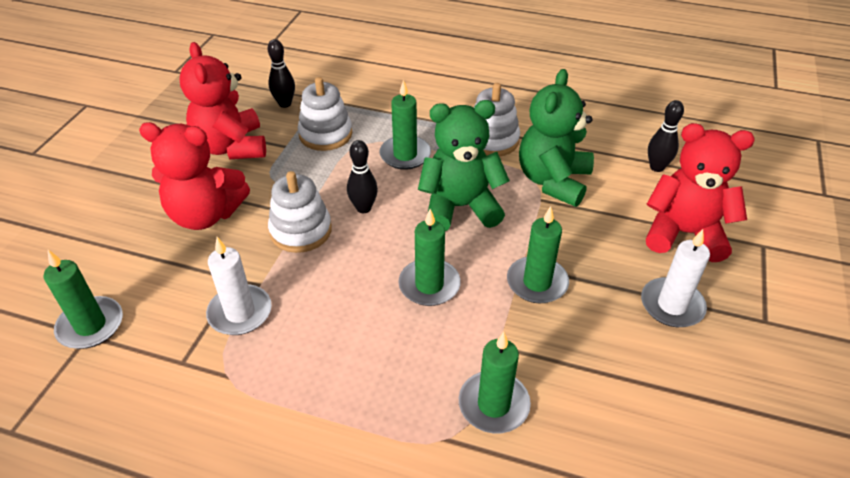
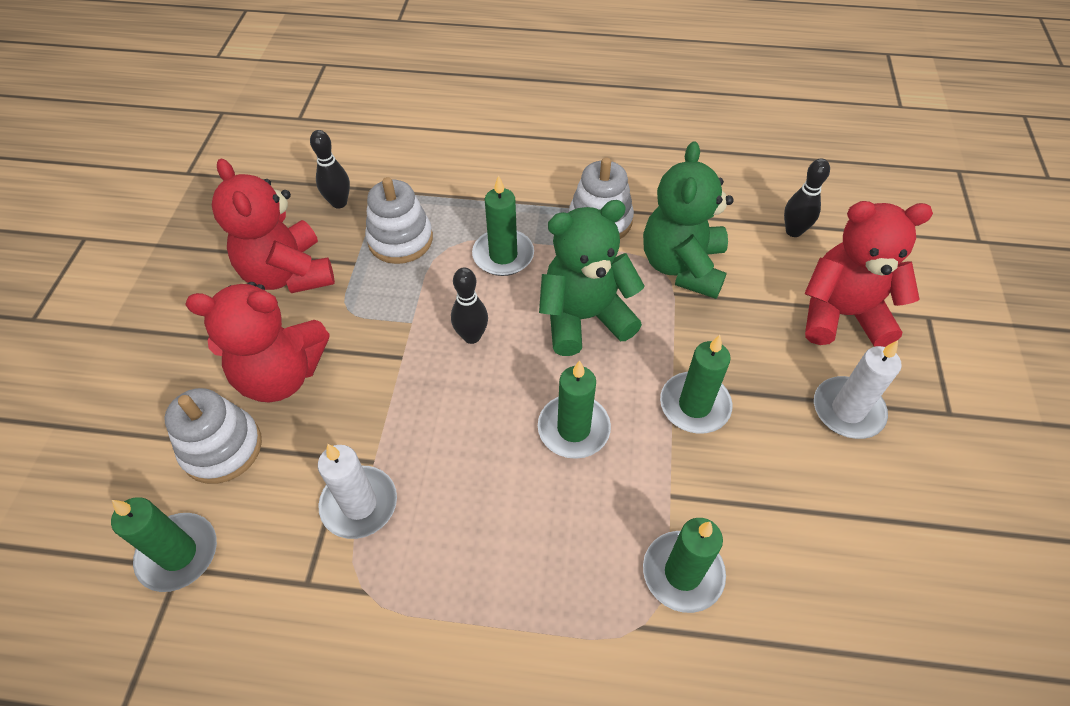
camera: 10 degrees left, 10 degrees up
(301, 230) = (404, 379): white stacking toy -> white stacking toy (222, 448)

